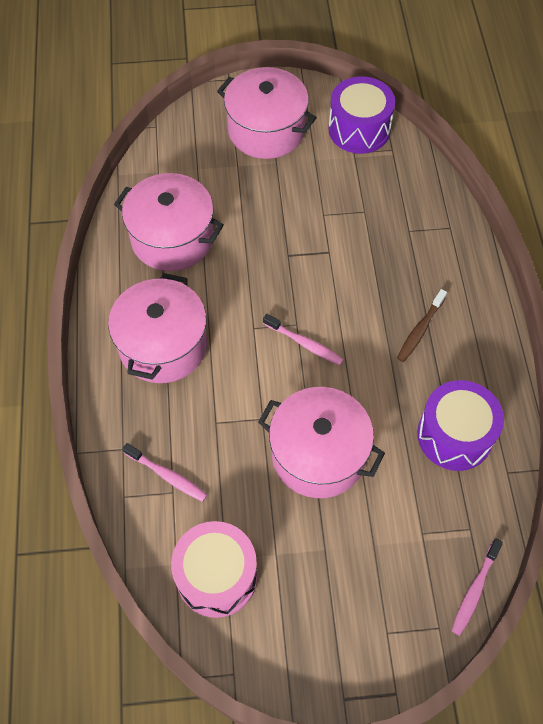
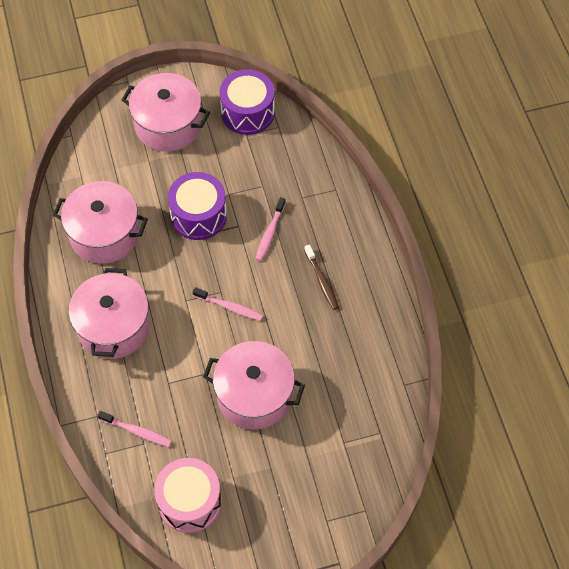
camera: 10 degrees left, 0 degrees up
(420, 330) = (321, 281): brown toothbrush -> brown toothbrush turned 45 degrees counterclockwise
(454, 435) = (359, 362): purple drum -> purple drum (199, 215)
(474, 590) = (388, 478): pink toothbrush -> pink toothbrush (270, 233)

